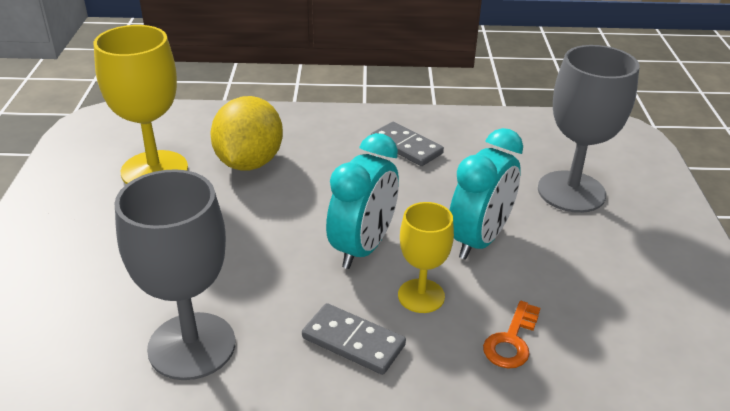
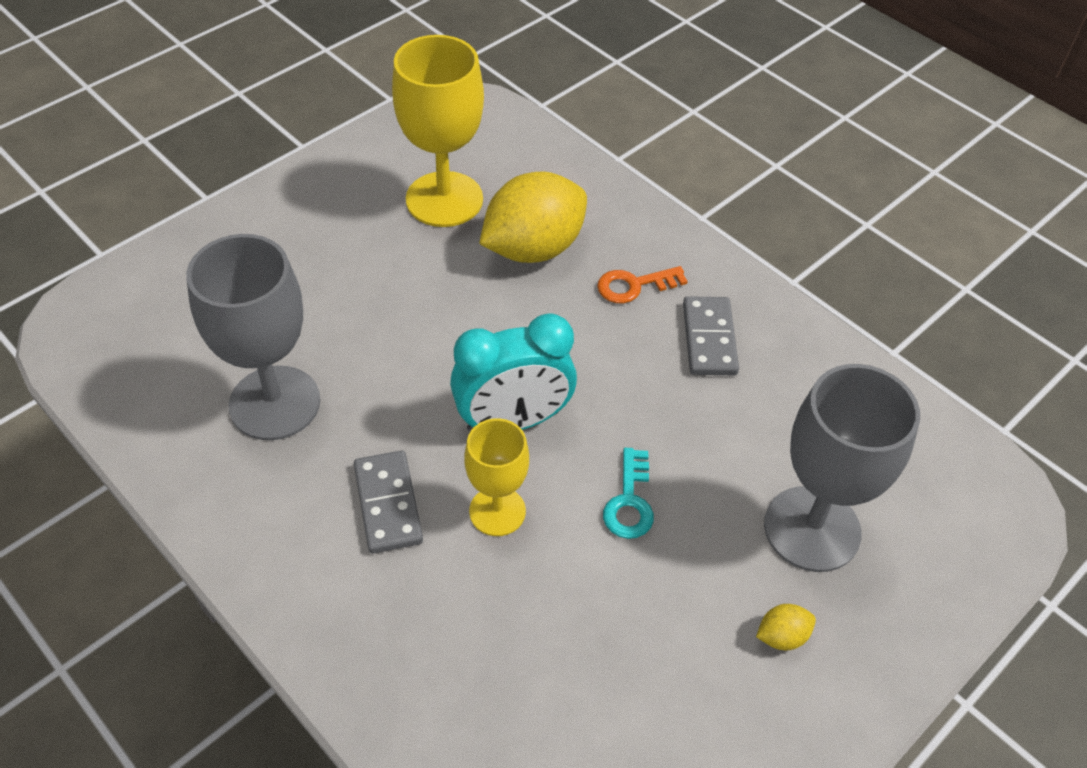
camera: 45 degrees right, 15 degrees up
(479, 240) = (629, 502): turquoise clock -> turquoise key
(511, 341) = (512, 622): orange key -> orange key (634, 286)
(629, 243) = (781, 636): none -> yellow lemon

